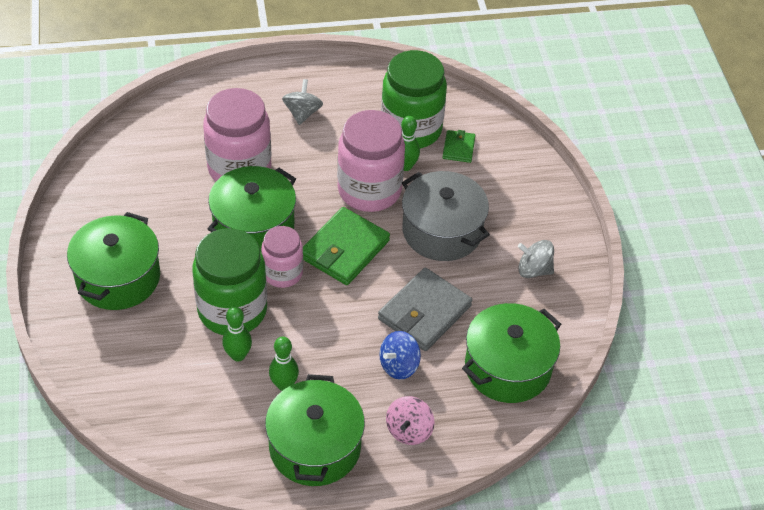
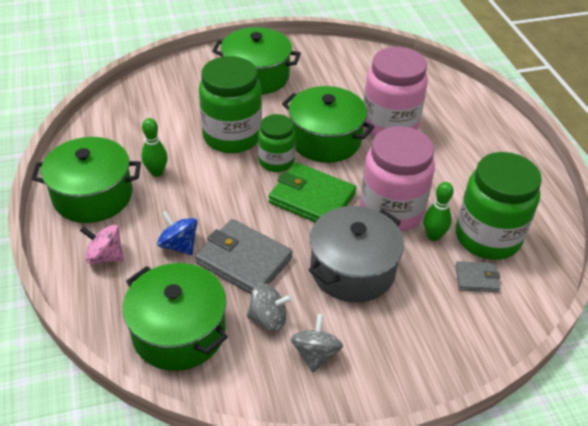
camera: 85 degrees right, 5 degrees down
(238, 355) = (186, 144): green bowling pin -> none
(282, 273) = (276, 161): pink jar -> green jar
(302, 113) = (474, 157): grey spinning top -> grey spinning top (268, 318)
(458, 148) = (476, 278): green wallet -> grey wallet

